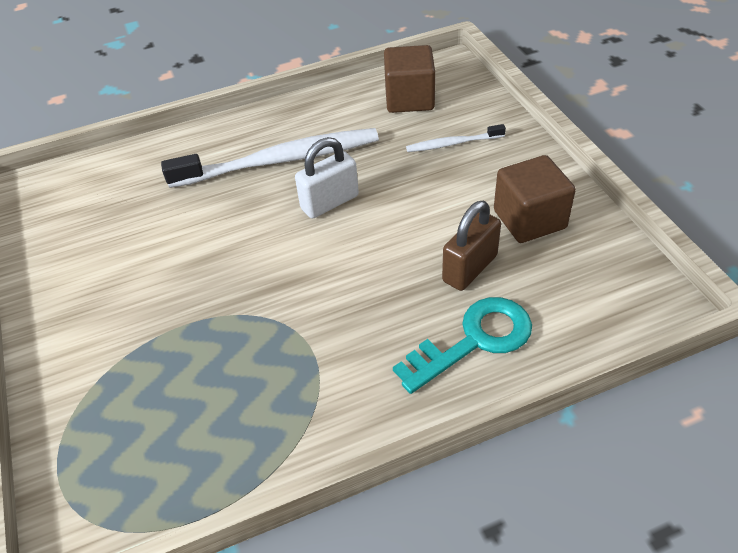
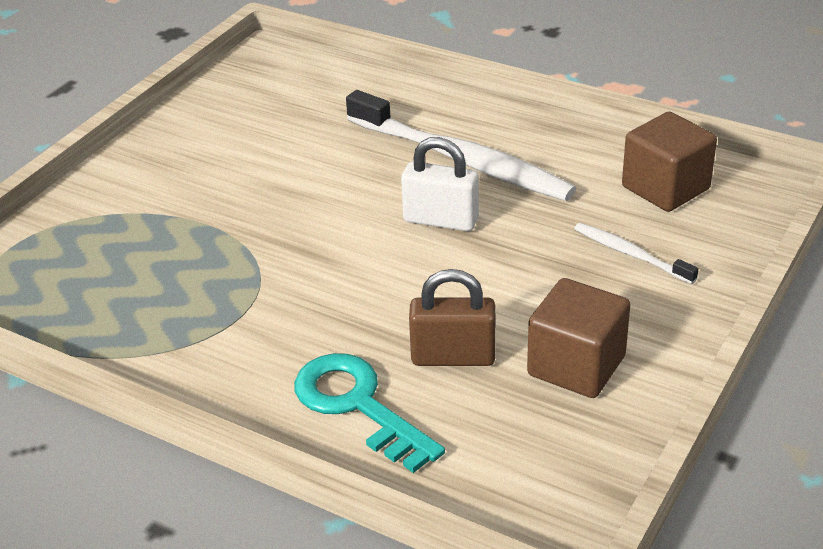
camera: 50 degrees right, 10 degrees down
(474, 341) = (358, 406): turquoise key -> turquoise key turned 150 degrees counterclockwise

